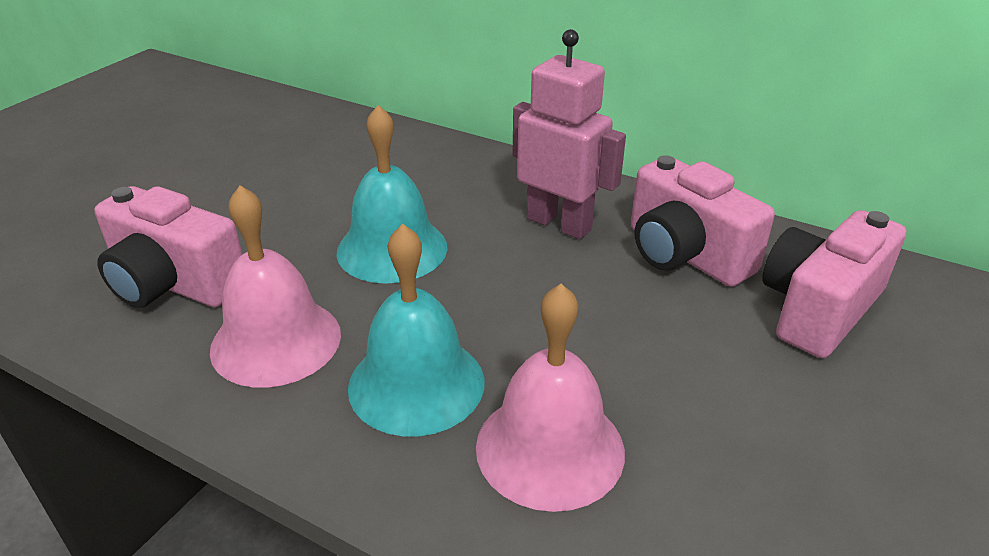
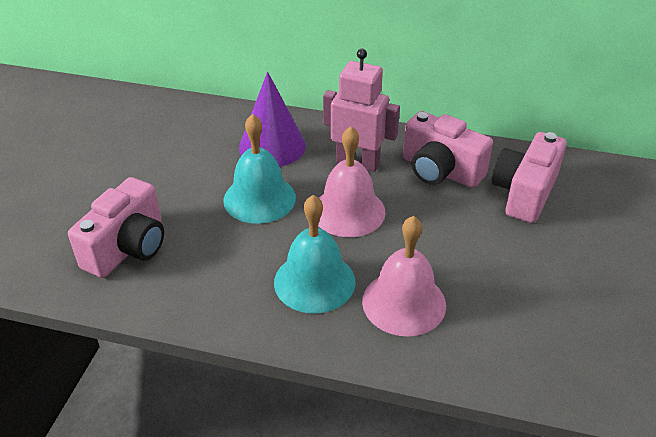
camera: 15 degrees left, 5 degrees up
(173, 283) = (128, 248): pink camera -> pink camera turned 75 degrees counterclockwise
(276, 341) = (217, 272): pink bell -> pink bell (348, 211)
(444, 185) = (272, 146): none -> purple cone

